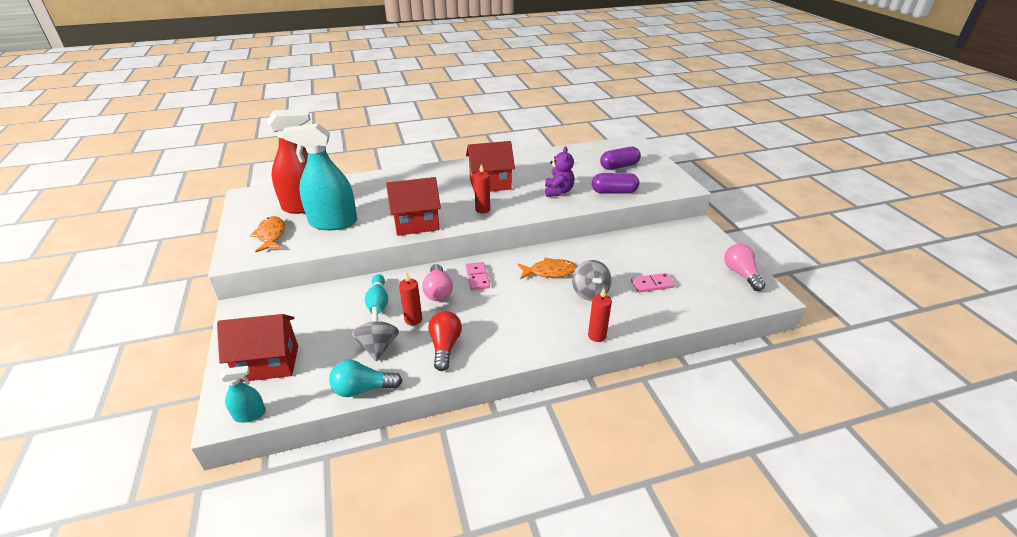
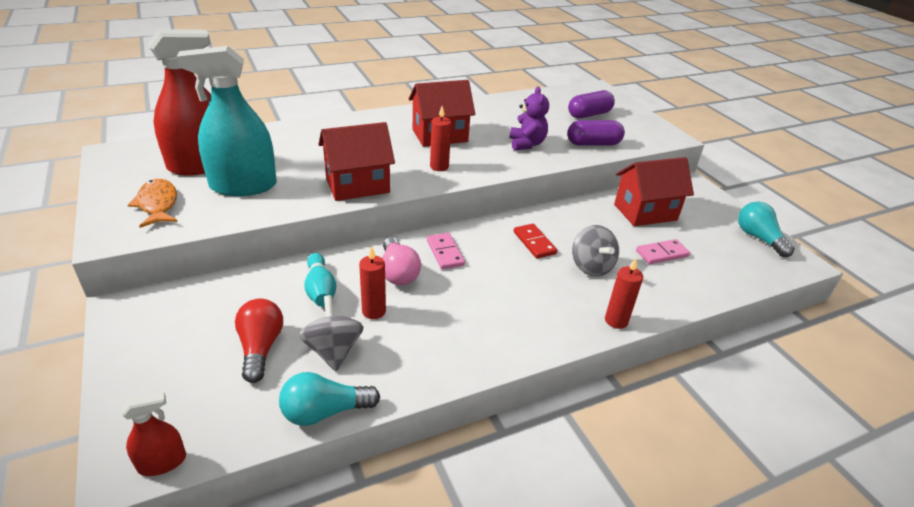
camera: 10 degrees left, 0 degrees up
(250, 414) = (162, 462): turquoise spray bottle -> red spray bottle
(268, 363) = (178, 384): red house -> red house (645, 212)
(445, 346) = (425, 345): red light bulb -> red light bulb (260, 348)
(549, 272) = (534, 243): orange fish -> red domino
(740, 274) = (758, 238): pink light bulb -> turquoise light bulb

